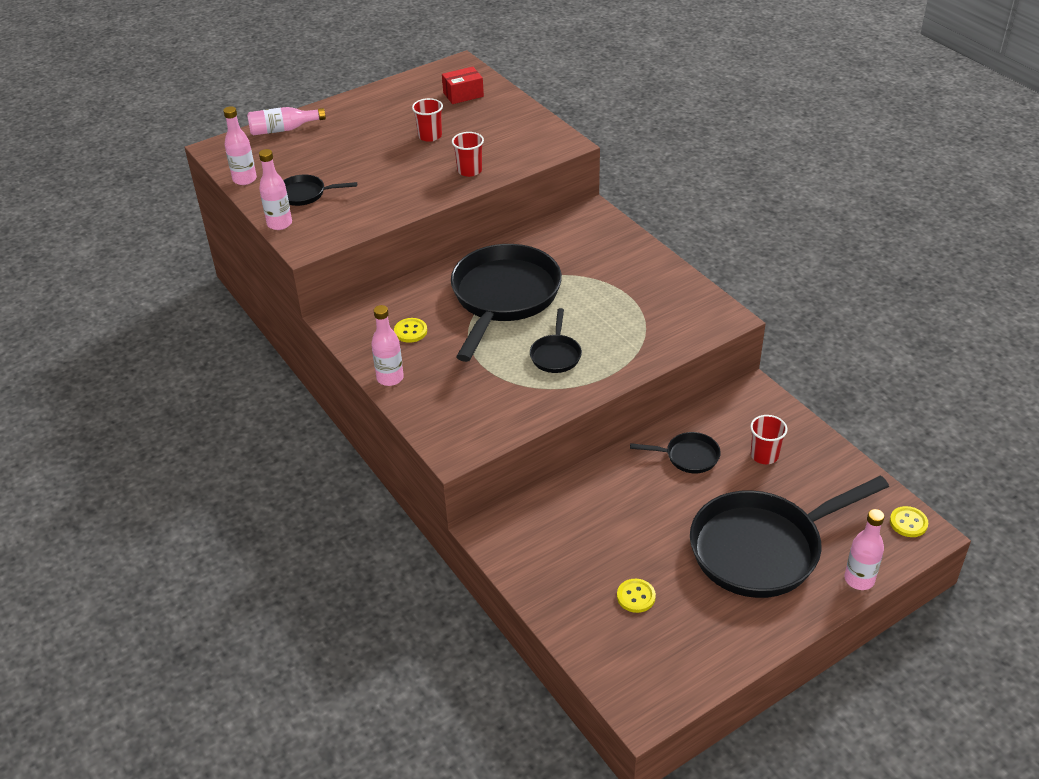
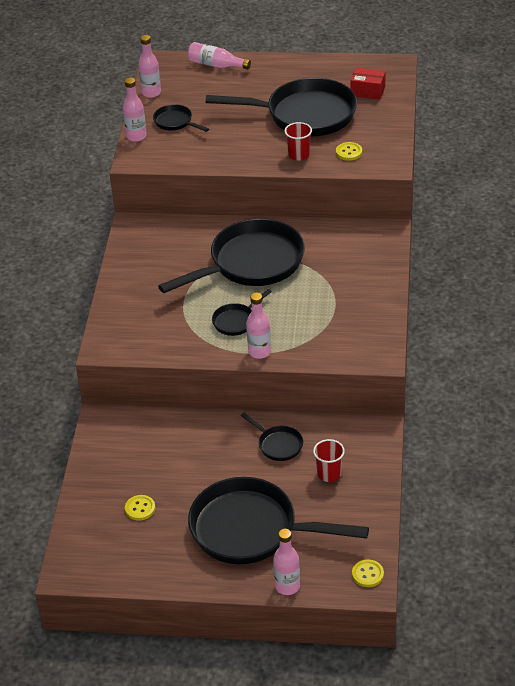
camera: 40 degrees right, 0 degrees up
(390, 378) = (120, 281): pink bottle -> pink bottle (259, 352)
(410, 331) = (167, 256): yellow button -> yellow button (349, 152)
(430, 136) = (305, 115): red cup -> black pan

